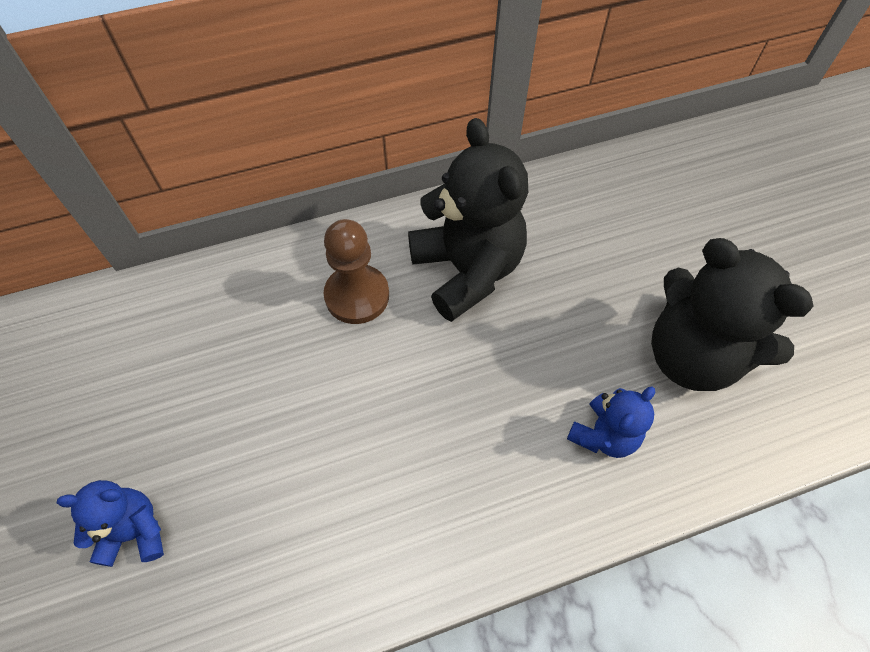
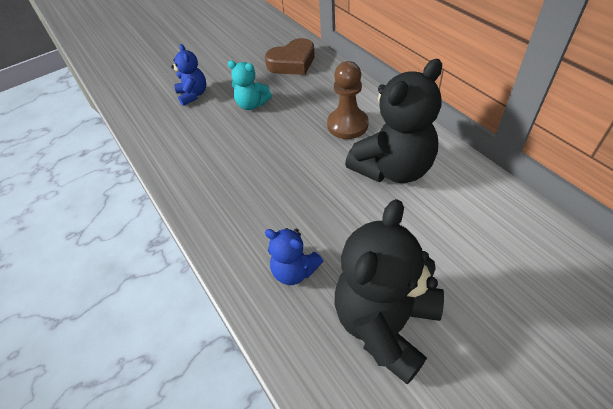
camera: 80 degrees right, 10 degrees down
(148, 330) = (292, 63): none -> brown heart
(230, 423) = (252, 104): none -> turquoise teddy bear

